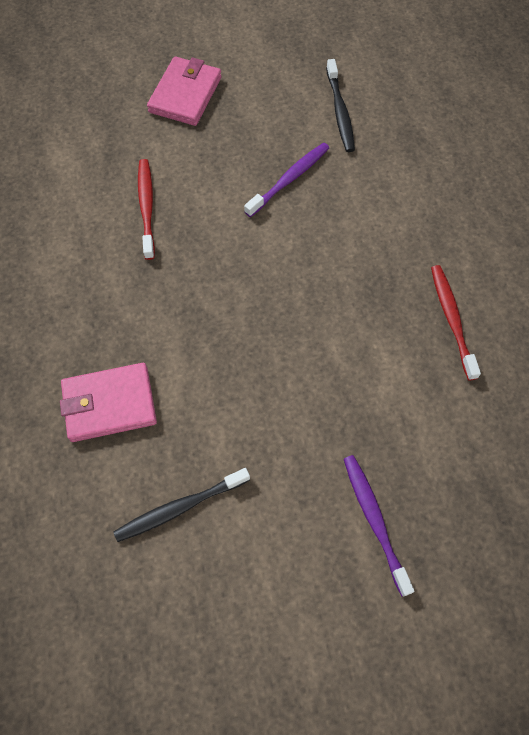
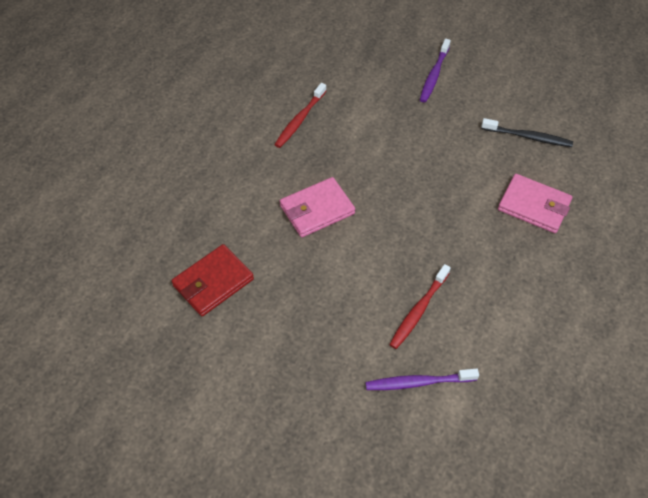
camera: 140 degrees left, 10 degrees down
(185, 95) = (309, 386): pink wallet -> pink wallet (317, 209)
(289, 179) = (302, 259): purple toothbrush -> purple toothbrush (418, 382)
(340, 111) = (213, 282): black toothbrush -> red wallet

